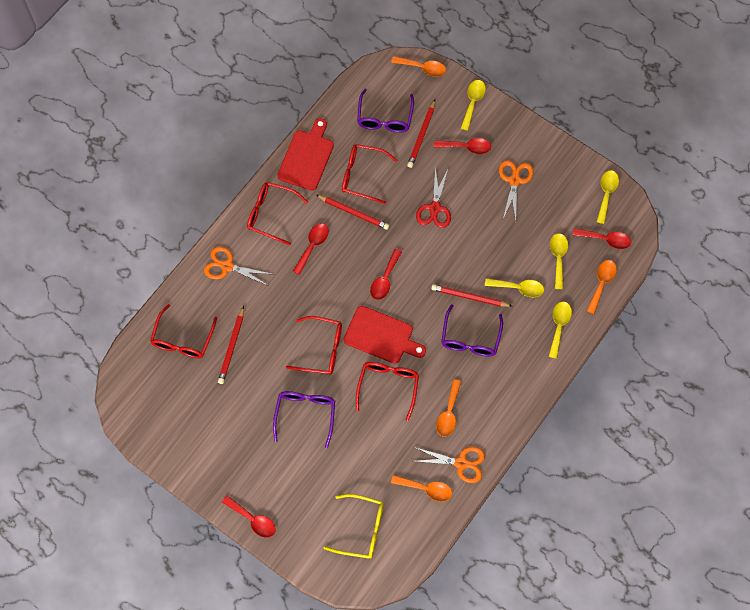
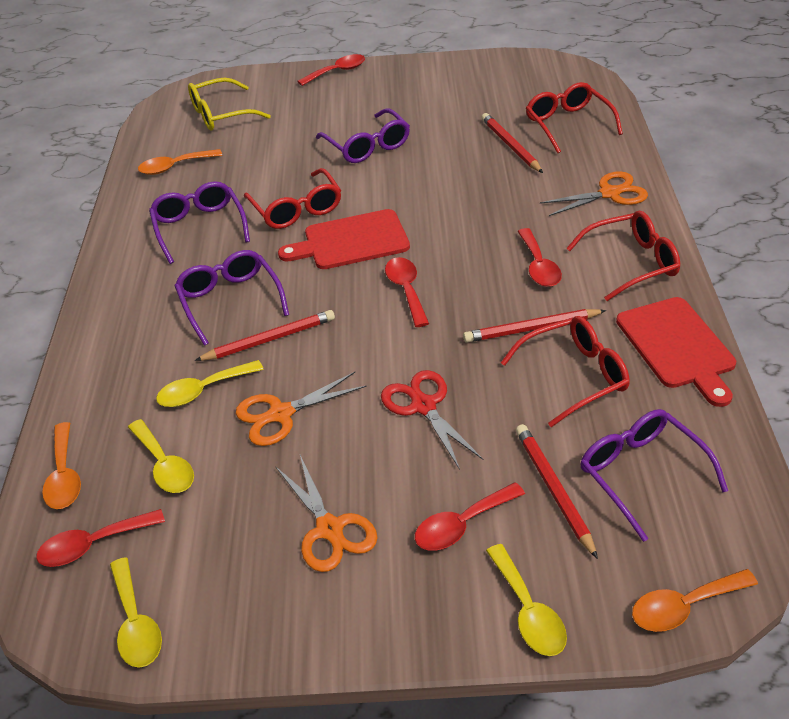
camera: 145 degrees right, 25 degrees down
(253, 520) = (337, 72): red spoon -> red spoon turned 150 degrees clockwise
(321, 349) = (410, 194): red glasses -> none
(448, 413) = (199, 227): orange spoon -> purple glasses
(461, 463) = (149, 201): orange scissors -> orange scissors (281, 414)
(559, 326) = (105, 384): yellow spoon -> none

